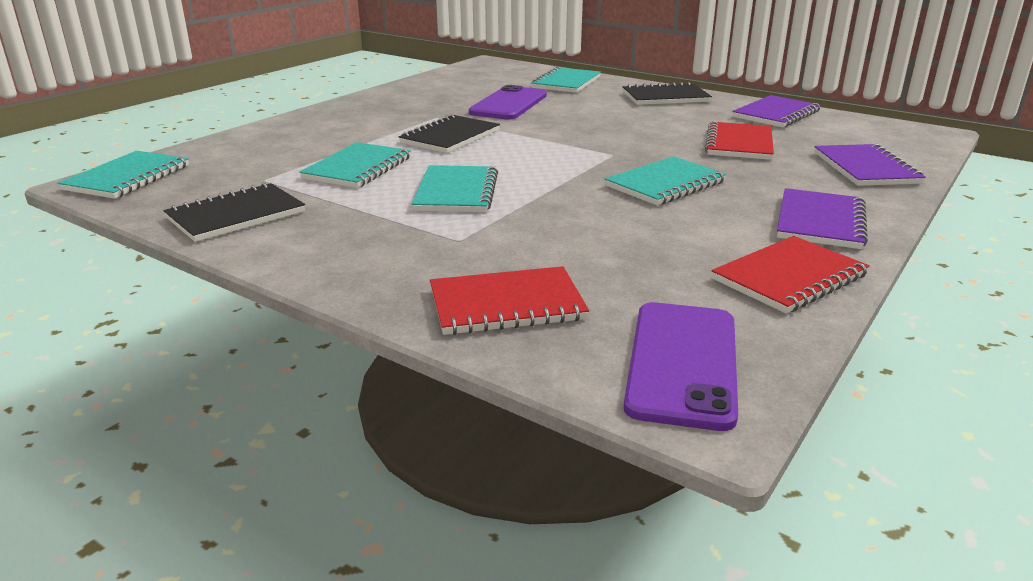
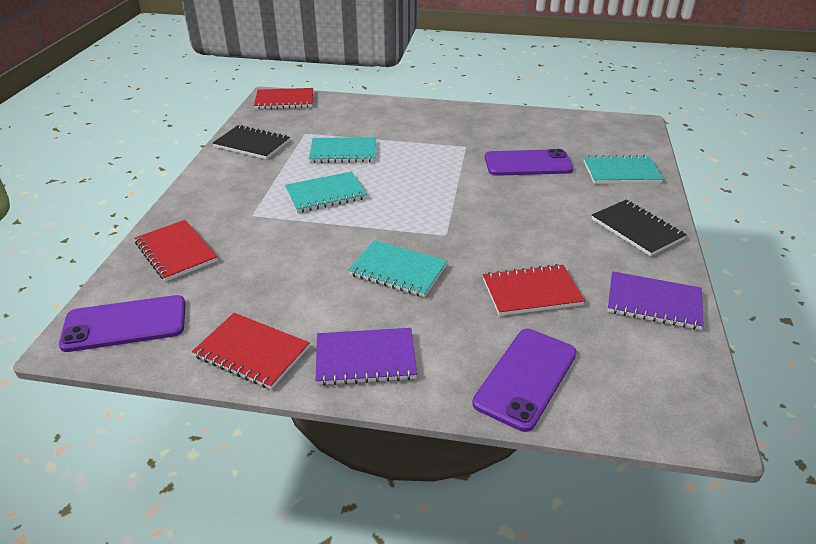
camera: 65 degrees right, 10 degrees up
(127, 178) = (284, 101): turquoise notebook -> red notebook
(450, 137) = (427, 163): black notebook -> none
(866, 168) = (525, 378): purple notebook -> purple phone

